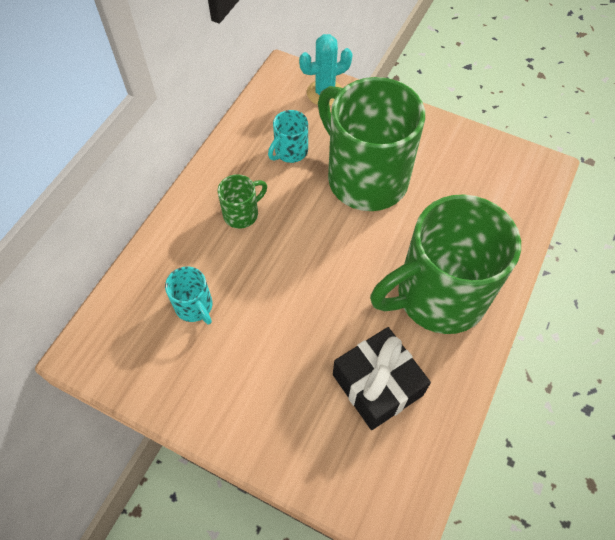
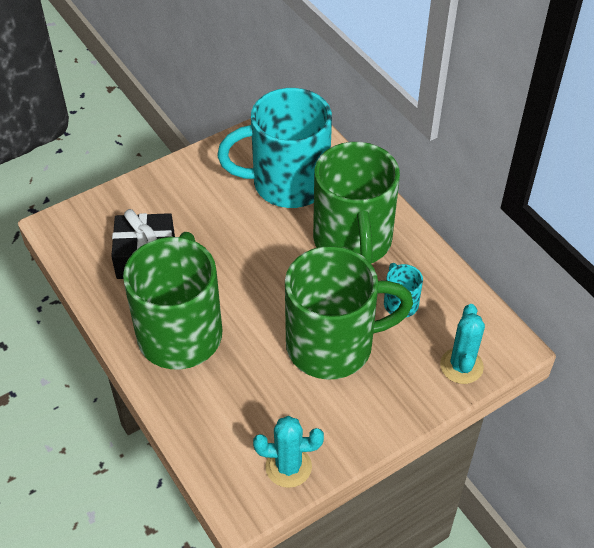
camera: 120 degrees right, 10 degrees down
(194, 306) = (287, 183): turquoise mug -> turquoise mug, size x2.36
(242, 213) = (353, 242): green mug -> green mug, size x2.36
(491, 156) = (288, 467): none -> turquoise cactus

